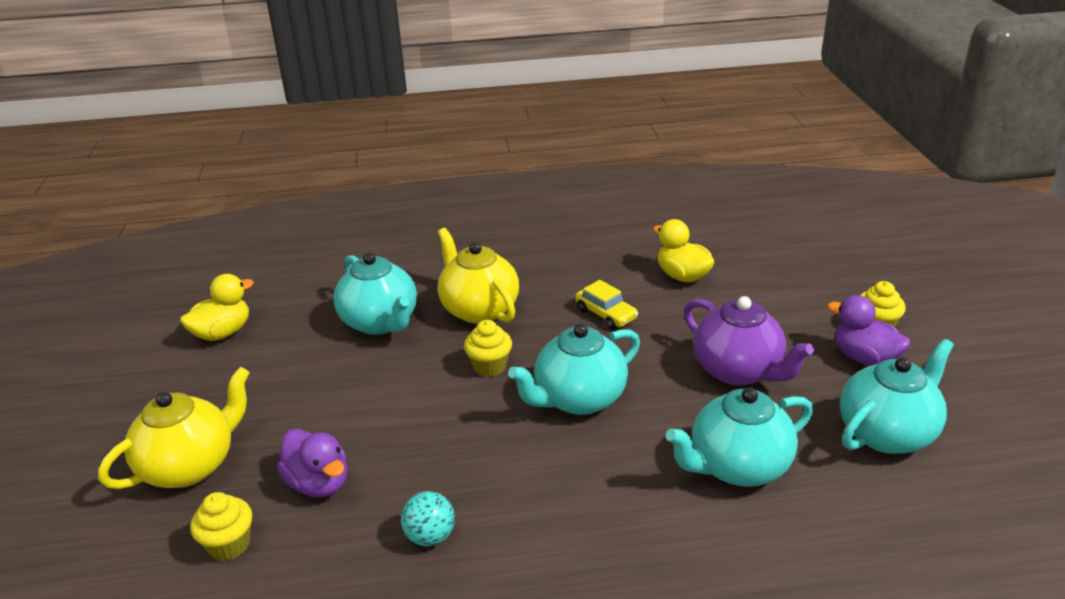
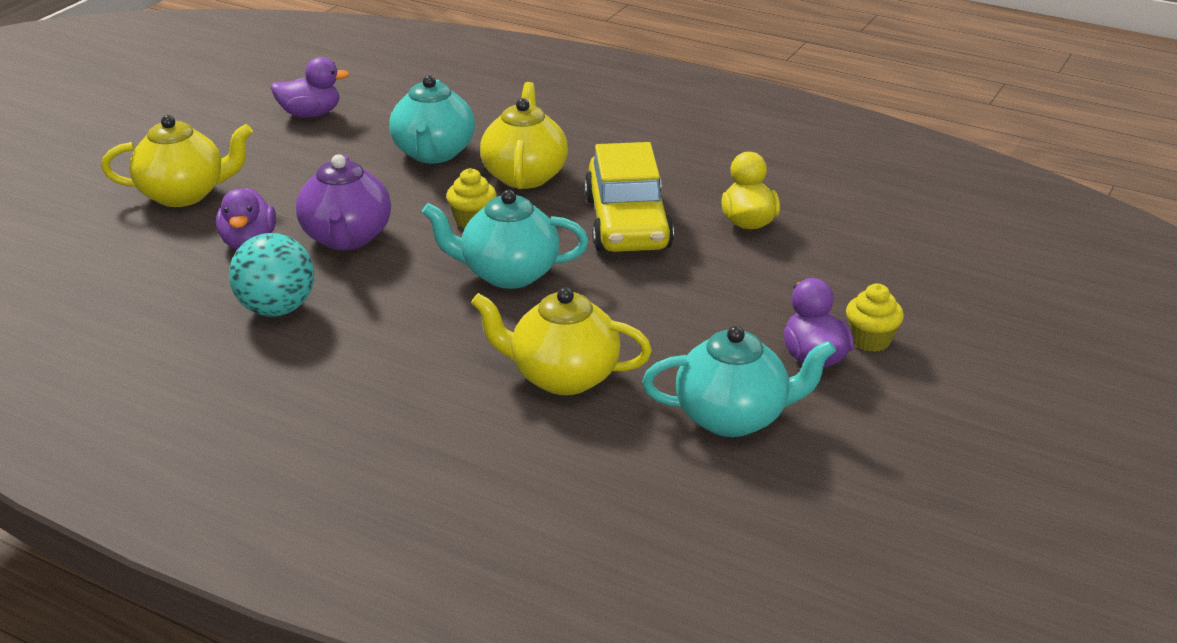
camera: 35 degrees right, 0 degrees up
(223, 333) = (310, 114): yellow duck -> purple duck
(229, 545) = (151, 252): yellow cupcake -> none
(430, 536) = (277, 309): turquoise ball -> turquoise ball, size x1.68
(606, 314) = (627, 223): yellow car -> yellow car, size x2.13
(737, 467) = (562, 376): turquoise teapot -> yellow teapot
(738, 371) = (676, 314): purple teapot -> purple teapot (346, 238)

